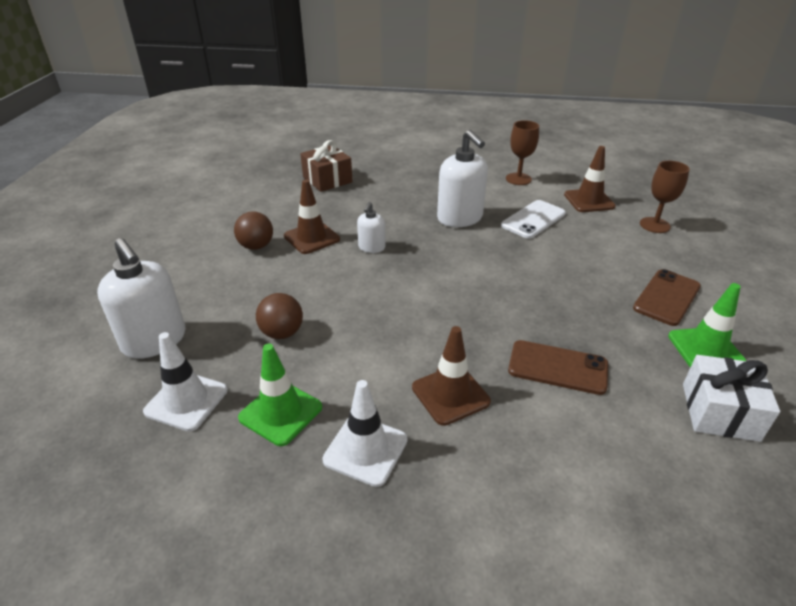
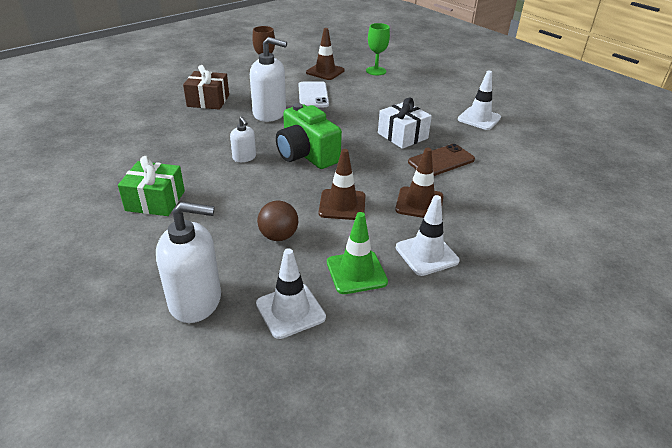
camera: 50 degrees left, 0 degrees up
(256, 246) = (155, 201): brown ball -> green gift
(312, 238) = (189, 173): brown traffic cone -> brown traffic cone (342, 205)
(327, 180) = (126, 131): brown gift -> brown gift (208, 101)
(426, 275) = (306, 155): none -> green camera
(654, 225) = (376, 71): brown goblet -> green goblet
(667, 297) = (433, 104): brown phone -> none
(705, 349) = (479, 118): green traffic cone -> white traffic cone
(719, 412) = (518, 141): white gift -> white gift (402, 136)

